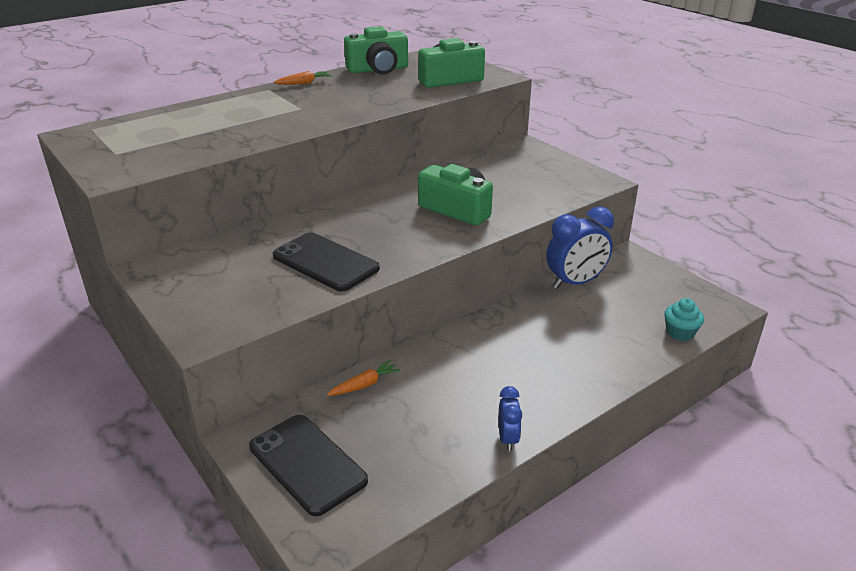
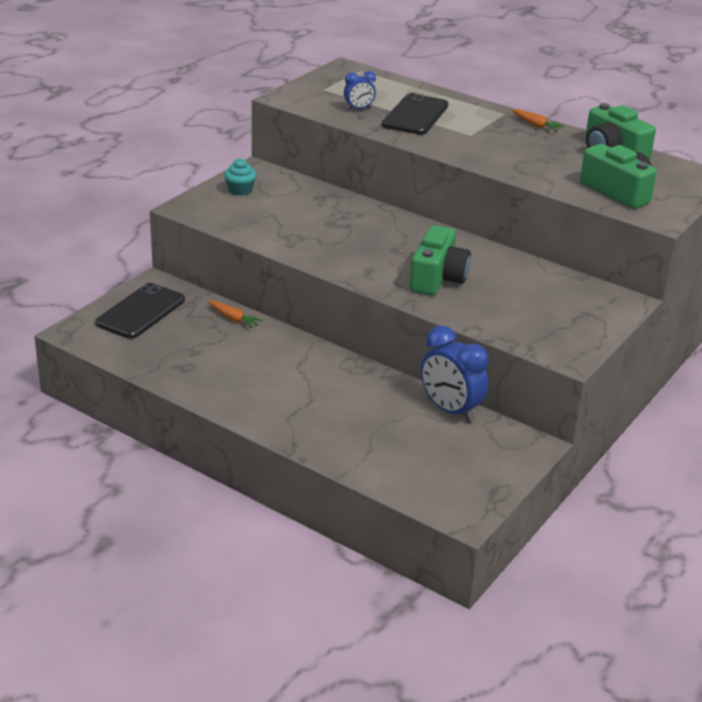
camera: 70 degrees right, 0 degrees up
(325, 262) = (304, 232): black phone -> black phone (415, 115)
(508, 439) = (198, 392): blue clock -> blue clock (358, 109)
(680, 332) = (397, 481): turquoise cupcake -> turquoise cupcake (240, 190)

